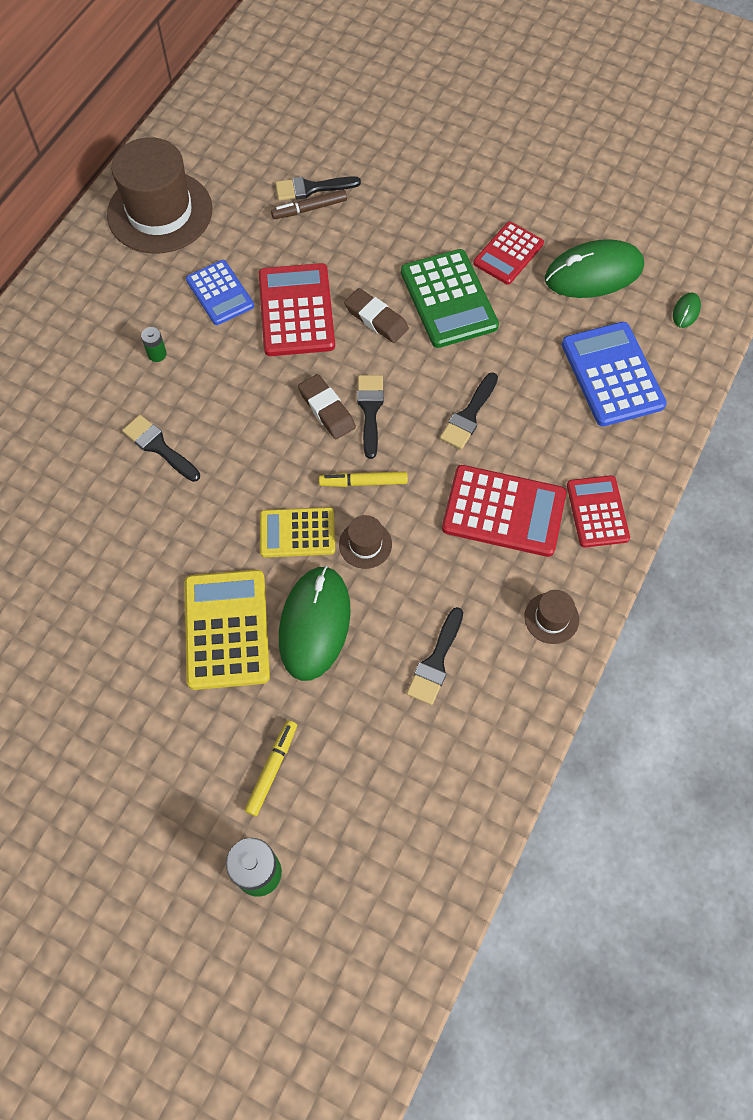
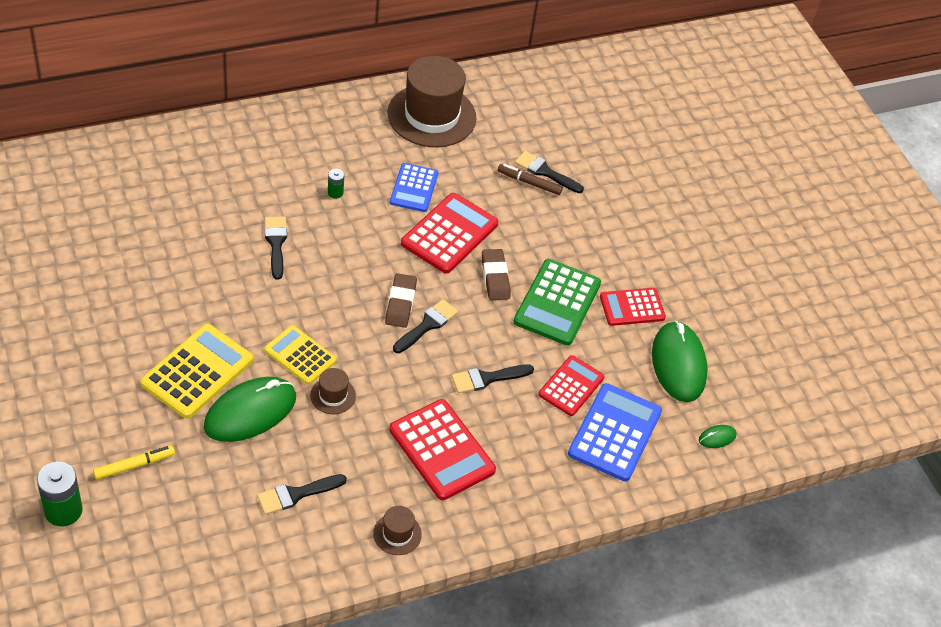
camera: 35 degrees right, 15 degrees down
(363, 482) = (373, 361): yellow marker -> none
(593, 273) = (678, 364): green mouse -> green mouse turned 60 degrees clockwise
(597, 512) = (503, 501): red calculator -> red calculator (571, 386)

